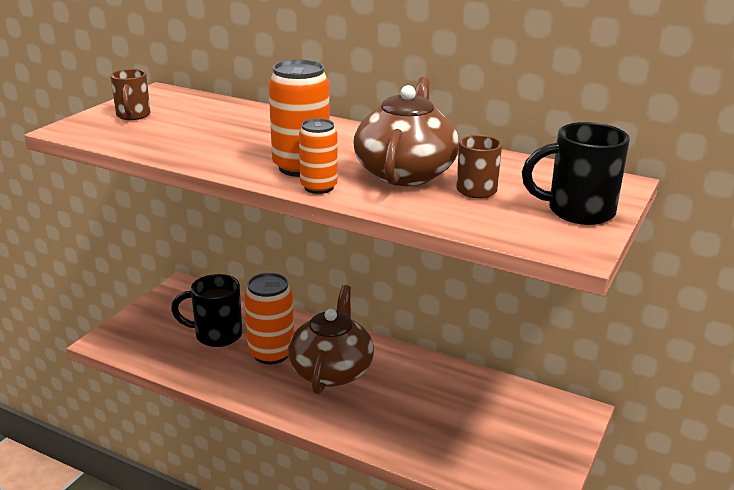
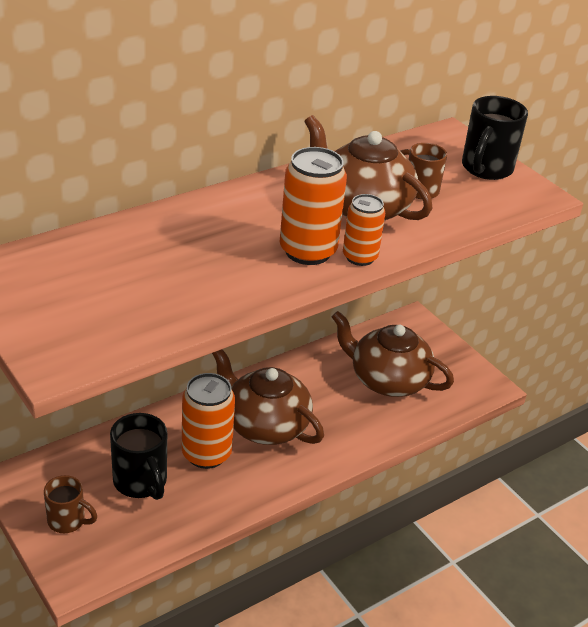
camera: 65 degrees left, 10 degrees up
(133, 116) = (57, 308): brown mug -> brown mug (68, 521)
(216, 335) = (141, 482): black mug -> black mug turned 60 degrees counterclockwise
(465, 422) = (387, 380): none -> brown teapot

